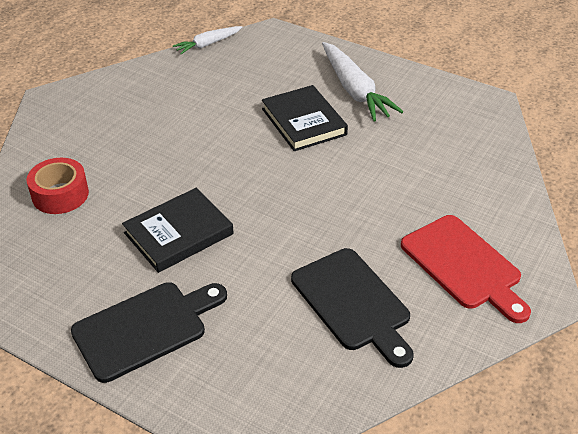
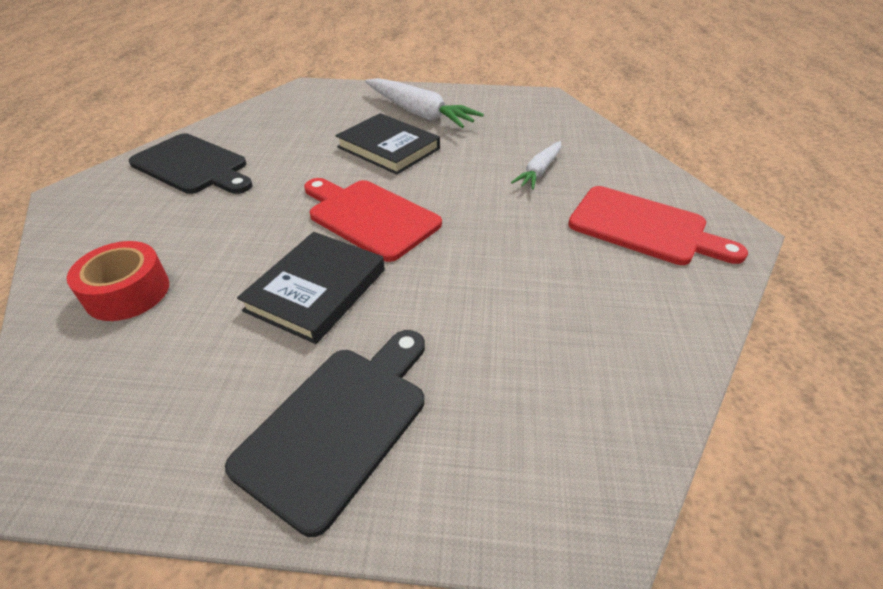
camera: 25 degrees left, 0 degrees up
(208, 44) = (244, 108): white carrot -> white carrot (539, 171)
(249, 185) = (369, 217): none -> red cutting board
(353, 303) = (571, 299): black cutting board -> black cutting board (193, 166)

